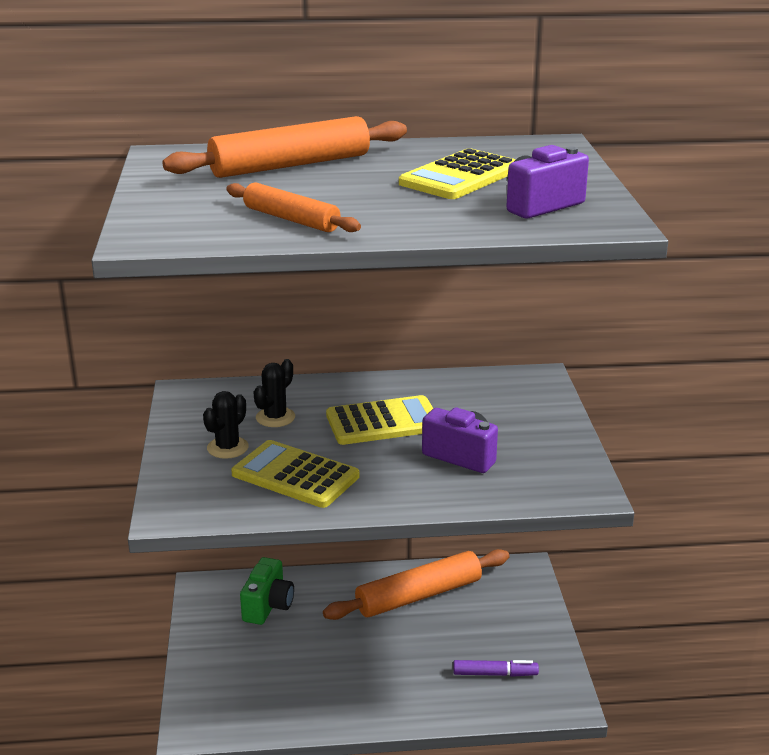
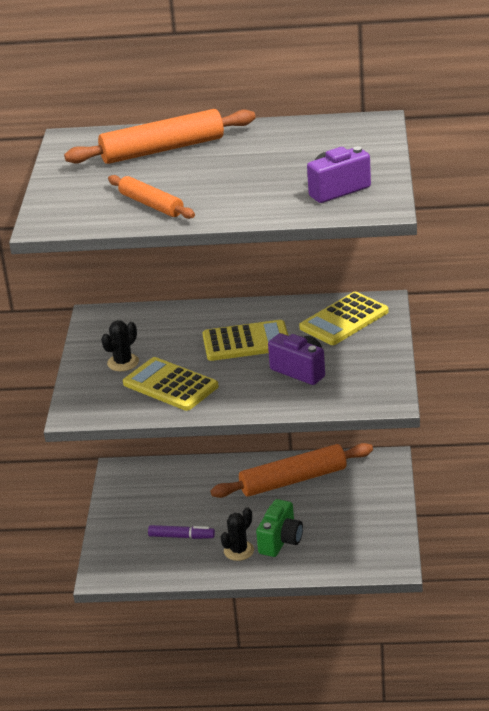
camera: 10 degrees right, 5 degrees up
(268, 606) = (169, 486): green camera -> green camera (281, 541)
(275, 417) = (163, 337): black cactus -> black cactus (239, 551)
(460, 176) = (288, 160): yellow calculator -> yellow calculator (344, 320)
(495, 674) = (342, 542): purple marker -> purple marker (181, 536)

